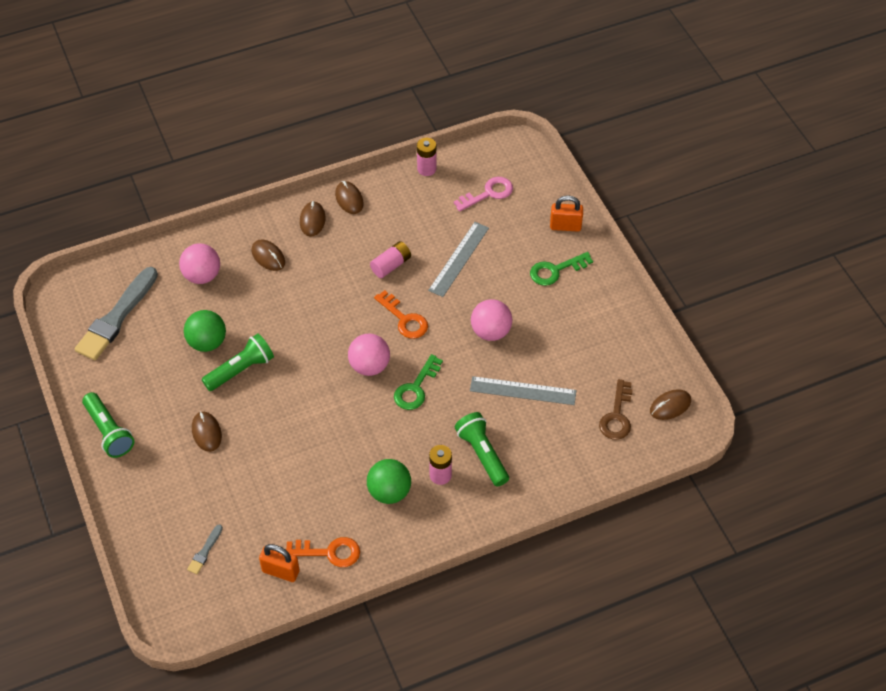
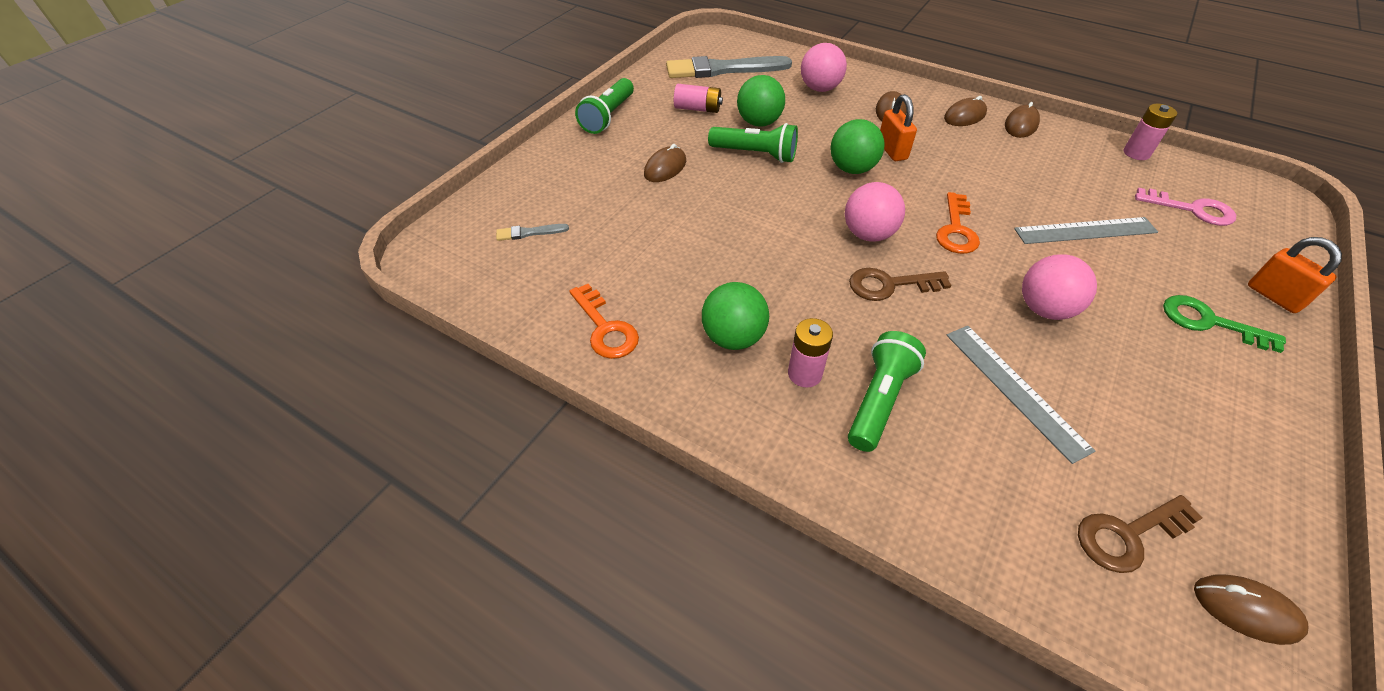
camera: 55 degrees right, 5 degrees down
(280, 571) = (548, 301): orange padlock -> orange padlock (892, 151)
(305, 327) = (852, 169): none -> green ball
(391, 265) = (999, 187): pink battery -> pink battery (697, 108)
(416, 388) = (889, 285): green key -> brown key

